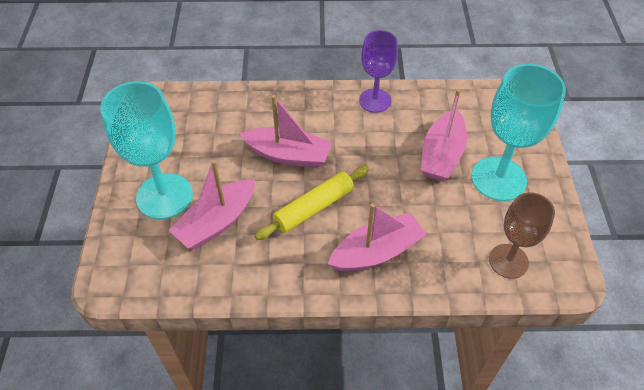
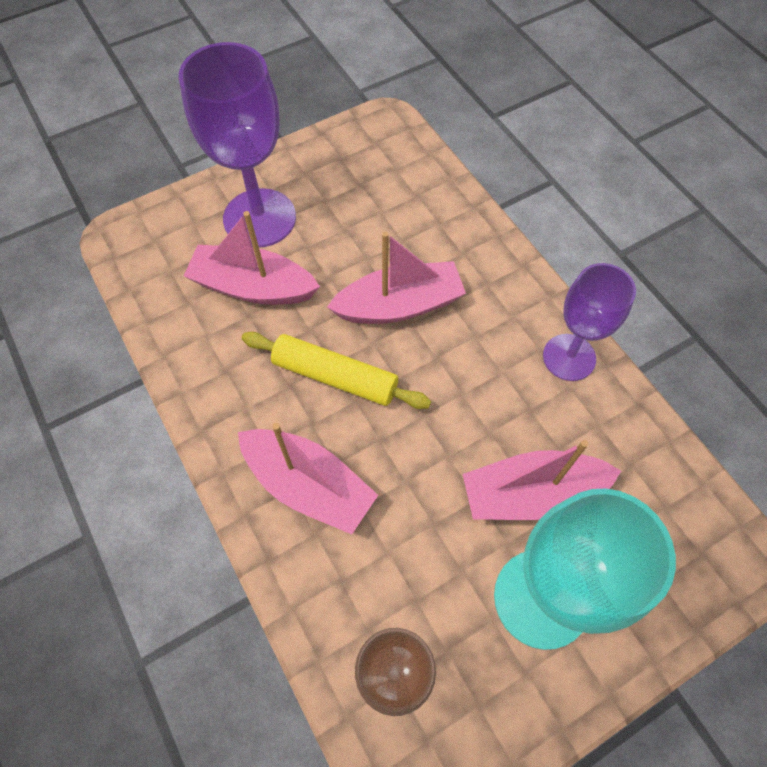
camera: 60 degrees right, 10 degrees up
(164, 196) = (259, 218): turquoise goblet -> purple goblet
(288, 155) = (399, 305): pink boat -> pink boat turned 90 degrees counterclockwise

